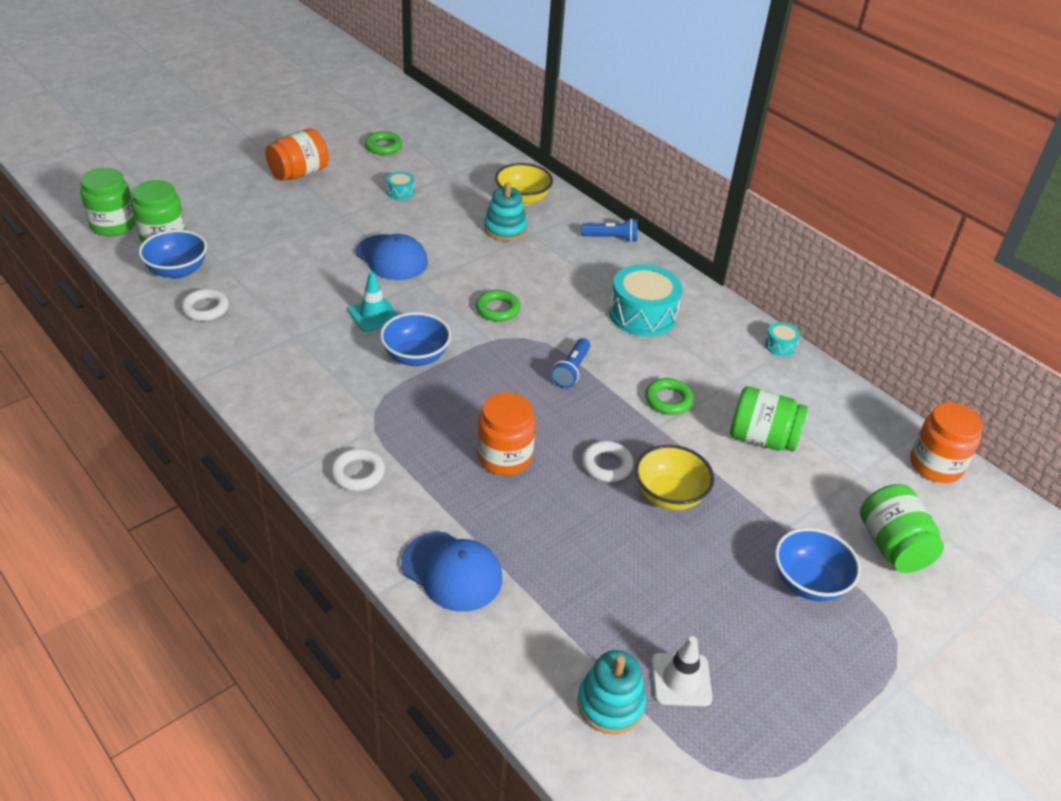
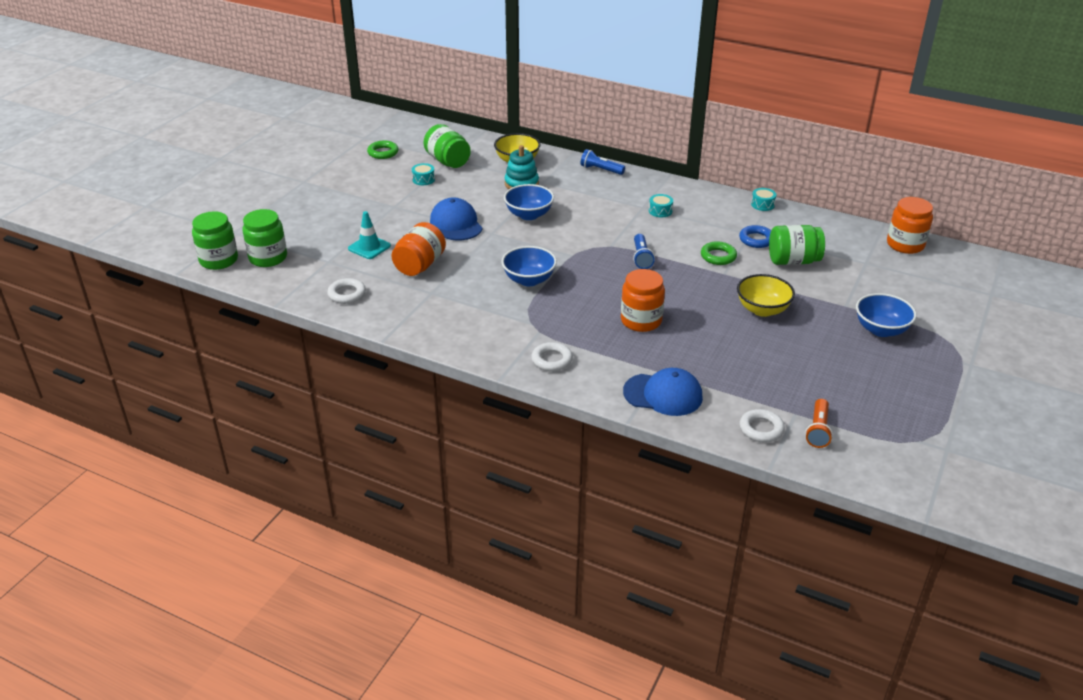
camera: 20 degrees left, 5 degrees down
(177, 271) = (301, 276): blue bowl -> blue bowl (529, 215)
(299, 173) = (334, 187): orange jar -> orange jar (420, 265)
(374, 315) = (476, 263): turquoise traffic cone -> turquoise traffic cone (369, 247)
(392, 258) = (456, 224): blue cap -> blue cap turned 135 degrees counterclockwise
(497, 309) = (560, 235): green ring -> none
(607, 465) = (710, 305): white ring -> white ring (761, 429)
(610, 704) = (818, 430): turquoise stacking toy -> orange flashlight
(611, 238) = (600, 170): blue flashlight -> blue flashlight turned 135 degrees counterclockwise
(642, 314) = (660, 211): turquoise drum -> turquoise drum, size x0.46
(681, 680) = (848, 404): white traffic cone -> none
(735, 392) = (756, 240): none -> blue ring
(892, 546) = (913, 296): green jar -> green jar (448, 161)

